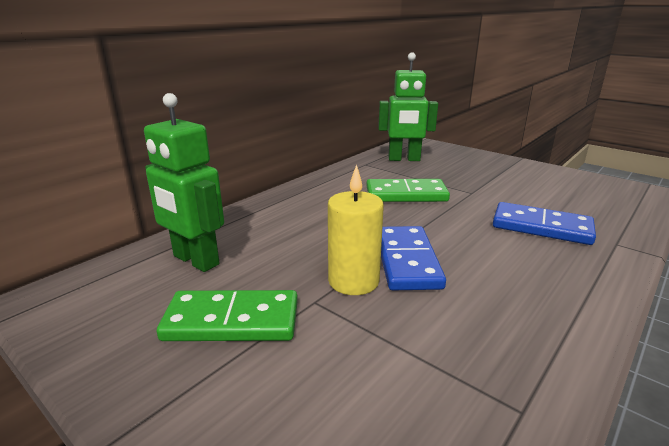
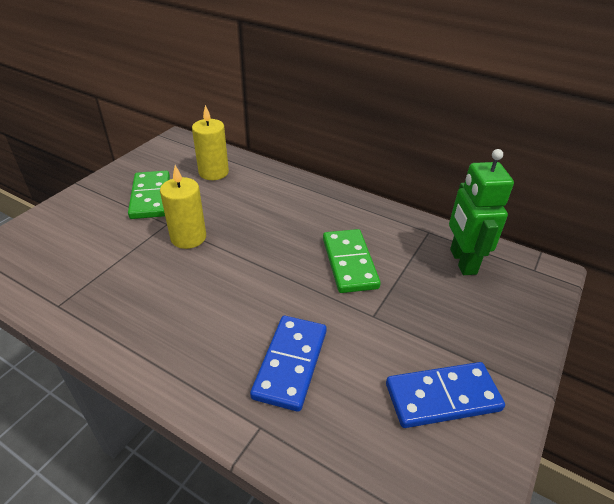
camera: 80 degrees right, 15 degrees up
(195, 260) = (213, 172): green robot -> yellow candle
(407, 261) = (216, 263): blue domino -> blue domino (442, 397)

